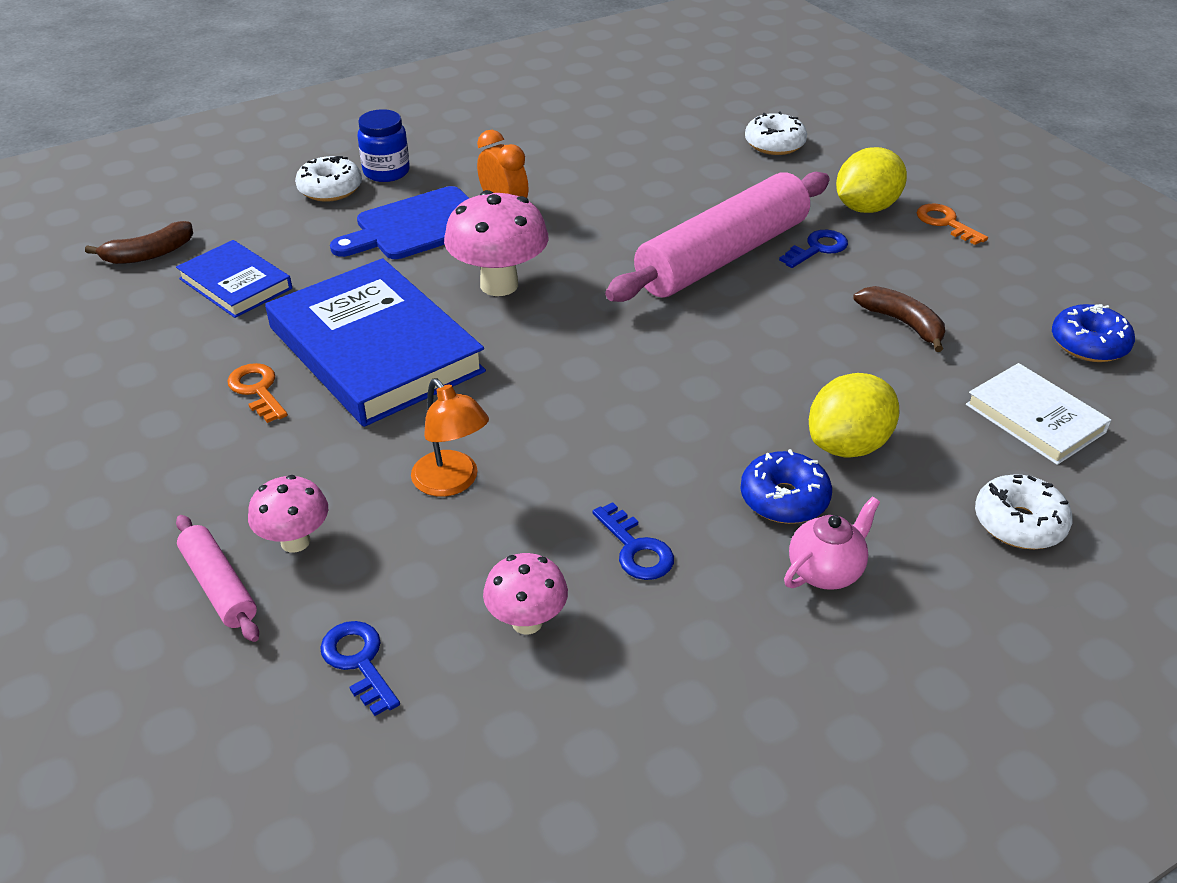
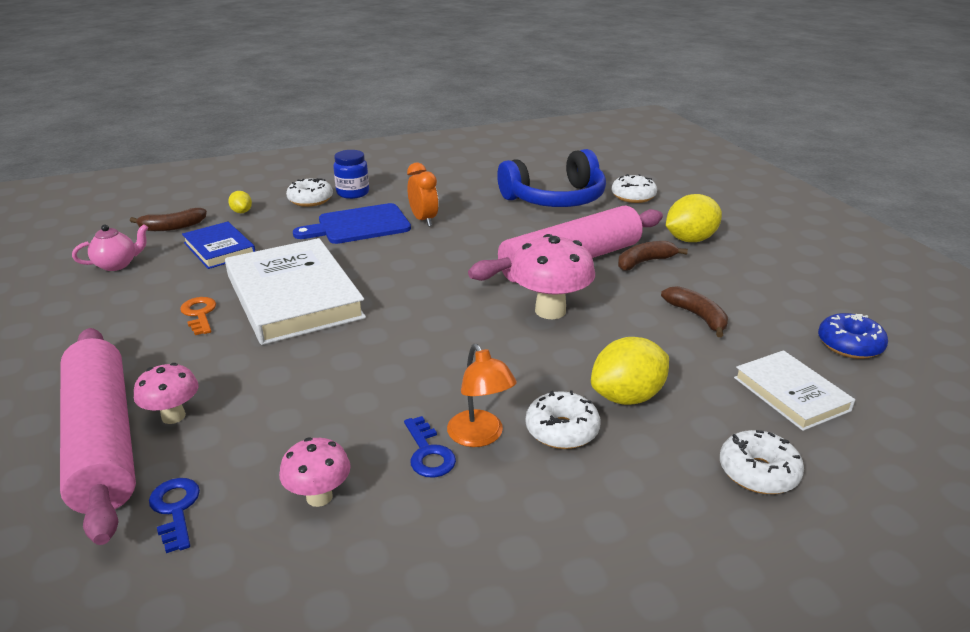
camera: 10 degrees right, 10 degrees down
(219, 586) = (102, 441): pink rolling pin -> pink rolling pin, size x2.23
(239, 219) = (242, 212): none -> yellow lemon
(375, 349) = (294, 296): blue book -> white book
(452, 482) = (307, 389): orange lamp -> orange lamp (480, 436)
(499, 285) = (400, 265): pink mushroom -> pink mushroom (550, 311)
(672, 157) = (555, 199): none -> blue headphones
(784, 499) = (562, 430): blue donut -> white donut
(817, 248) = (645, 262): blue key -> brown banana
(826, 571) = (579, 489): pink teapot -> pink teapot (117, 265)
(945, 223) = (750, 254): orange key -> none

